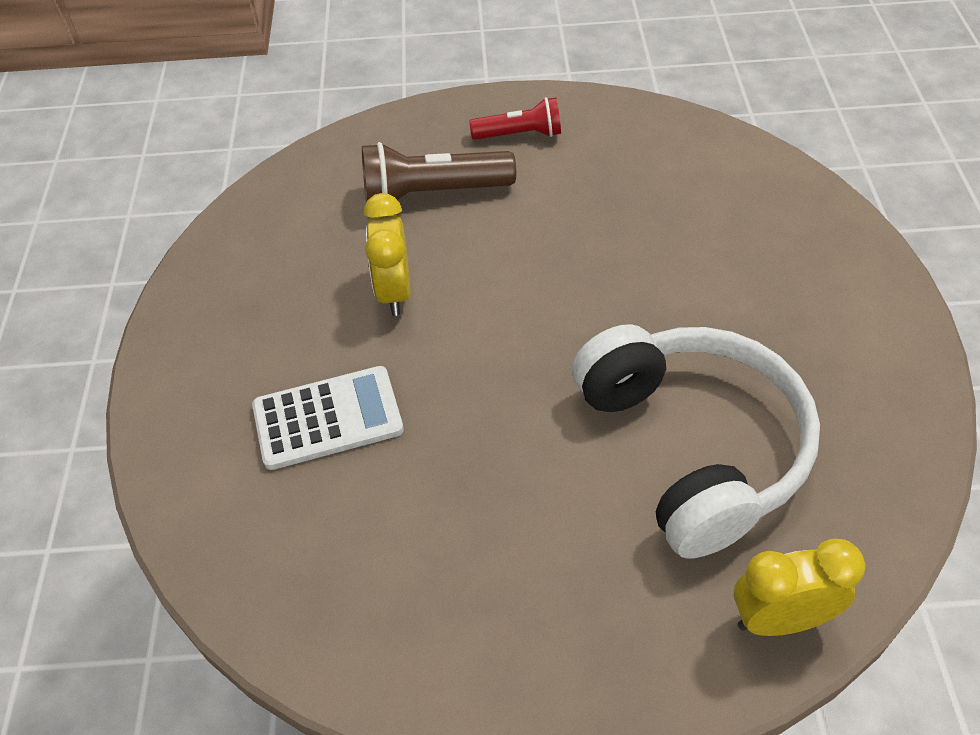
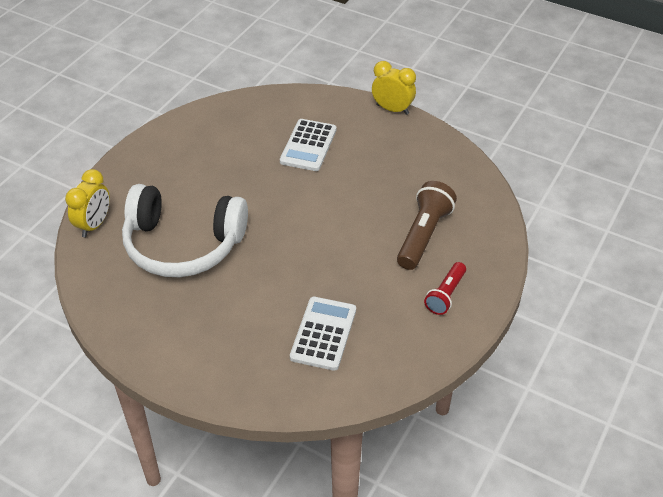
camera: 120 degrees right, 5 degrees down
(394, 292) = (363, 192): yellow clock -> yellow clock (392, 109)
(684, 205) = (323, 333): none -> white calculator

